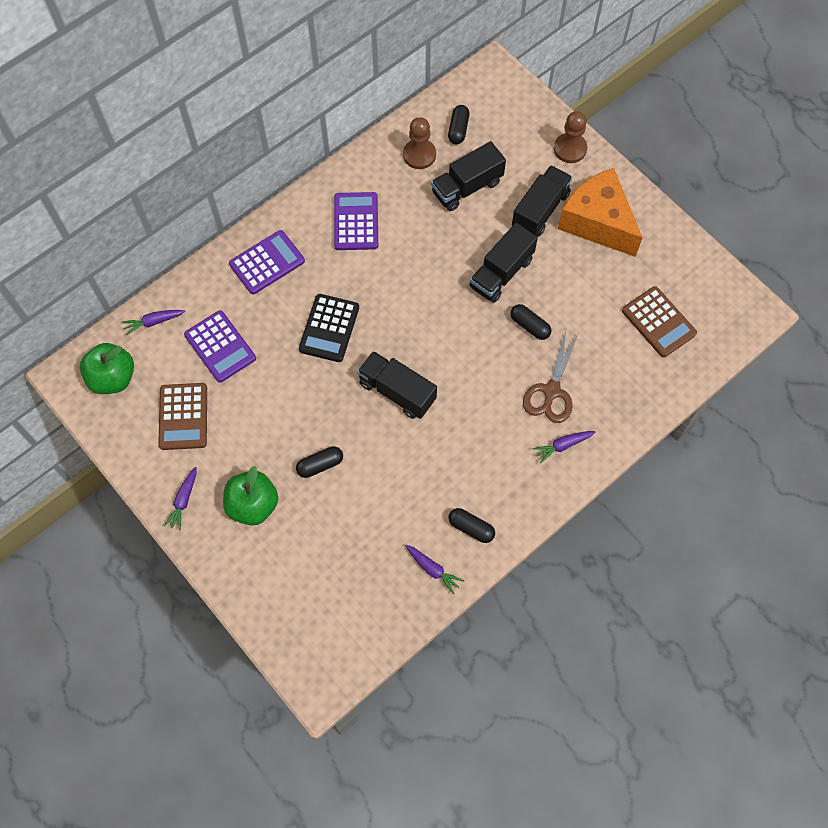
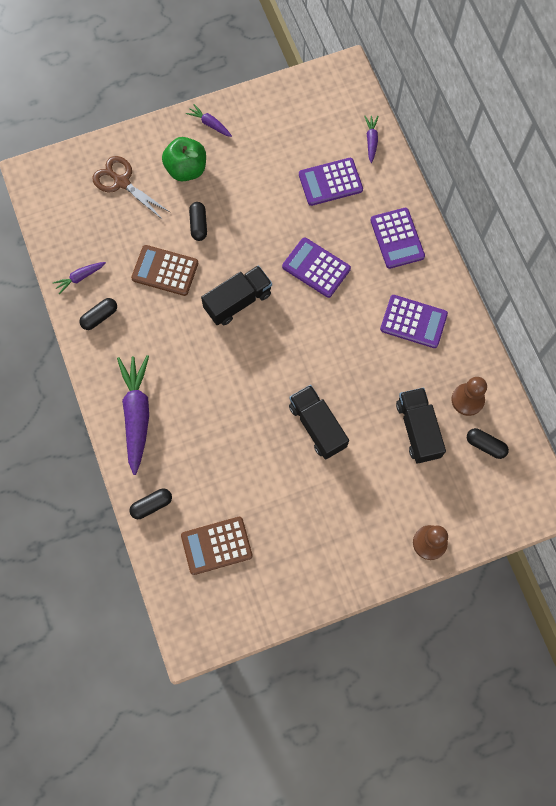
camera: 110 degrees right, 5 degrees up
(113, 378) = (332, 101): green apple -> none
(183, 416) = (279, 141): brown calculator -> brown calculator (165, 271)
(329, 328) = (316, 268): black calculator -> purple calculator
(529, 326) = (256, 430): black capsule -> black capsule (152, 505)
(540, 210) = (370, 486): black truck -> none
(551, 391) = (188, 424): brown scissors -> brown scissors (122, 182)
(562, 446) = (137, 414): purple carrot -> purple carrot, size x2.09
(597, 222) = (339, 534): orange cheese -> none

